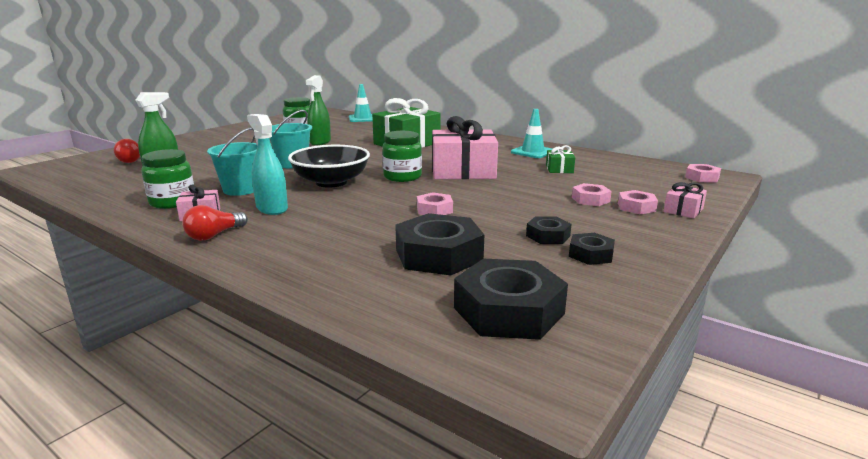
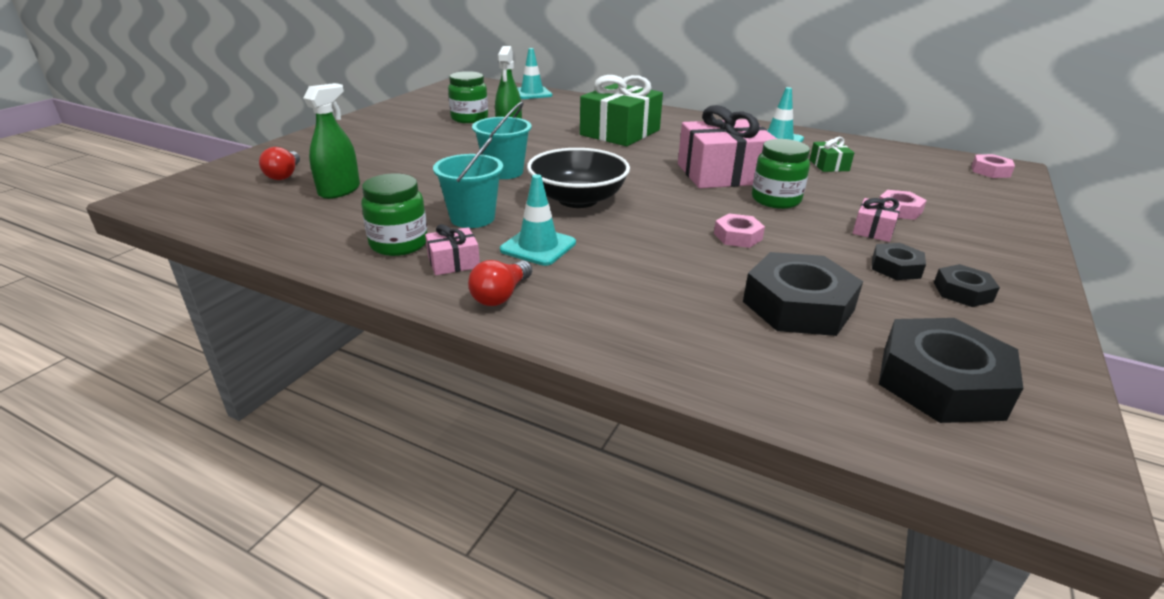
camera: 10 degrees left, 10 degrees up
(272, 208) = (538, 246): turquoise spray bottle -> turquoise traffic cone
(402, 177) = (658, 186): green jar -> green jar (775, 200)
(636, 207) = (956, 218): pink nut -> none
(683, 210) = (1008, 220): pink gift -> pink gift (873, 230)

